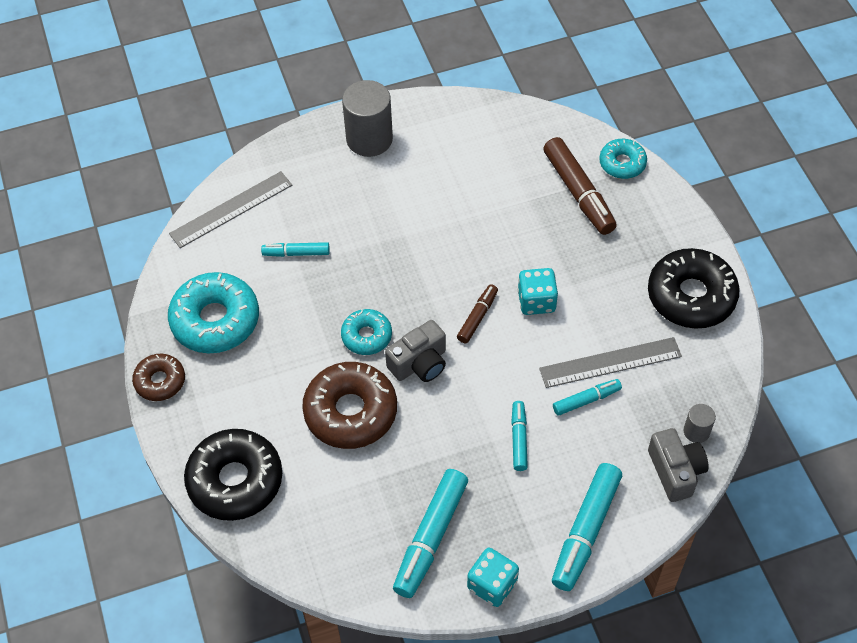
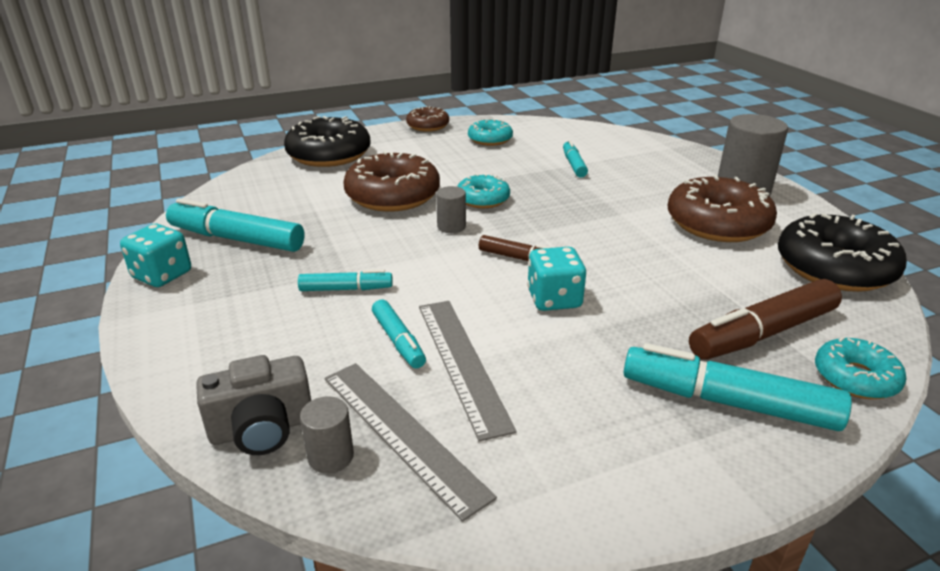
camera: 85 degrees right, 25 degrees down
(215, 320) = (490, 139): turquoise donut -> turquoise donut, size x0.56
(231, 209) = (611, 138): grey ruler -> grey ruler (402, 433)
(419, 363) = (451, 227): grey camera -> grey cylinder
(428, 174) = (717, 223): none -> brown donut
(585, 531) = (198, 340): turquoise marker -> turquoise marker (727, 402)
(691, 296) = (609, 458): black donut -> black donut (834, 268)

